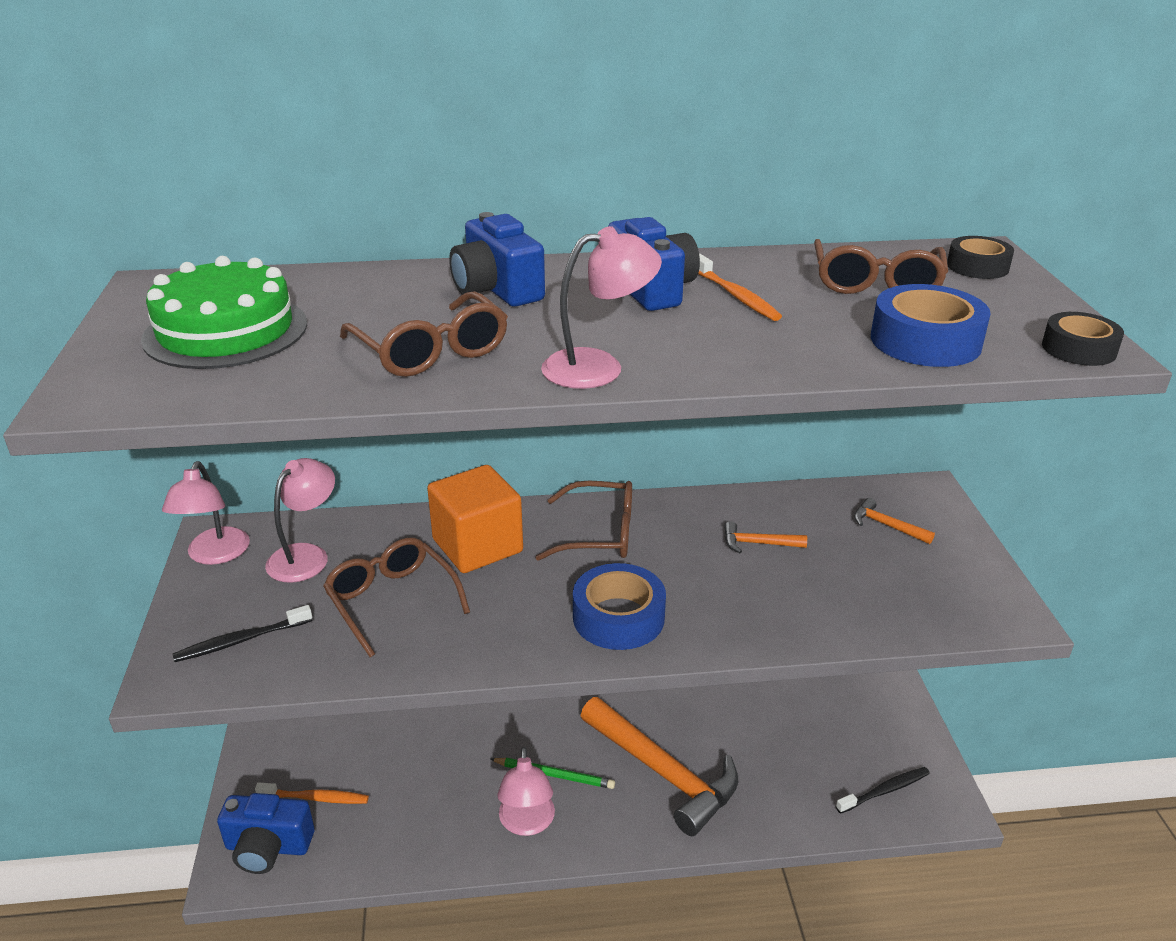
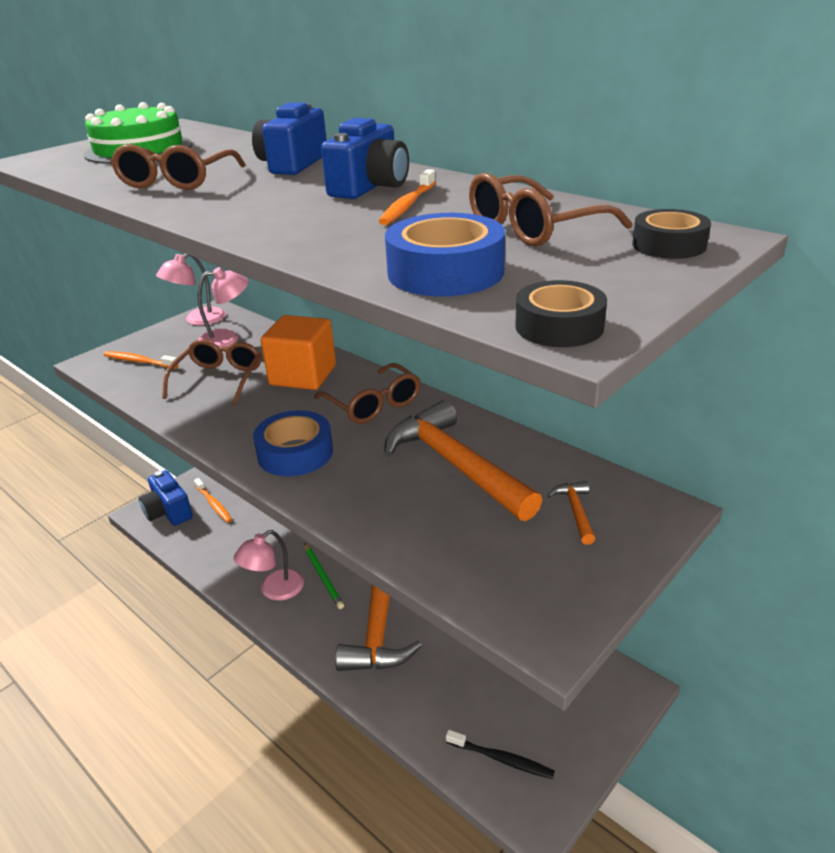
camera: 50 degrees right, 0 degrees up
(241, 640) = (139, 361): black toothbrush -> orange toothbrush
(598, 367) = (216, 213): pink lamp -> none
(758, 543) = (455, 465): orange hammer -> orange hammer, size x2.42

